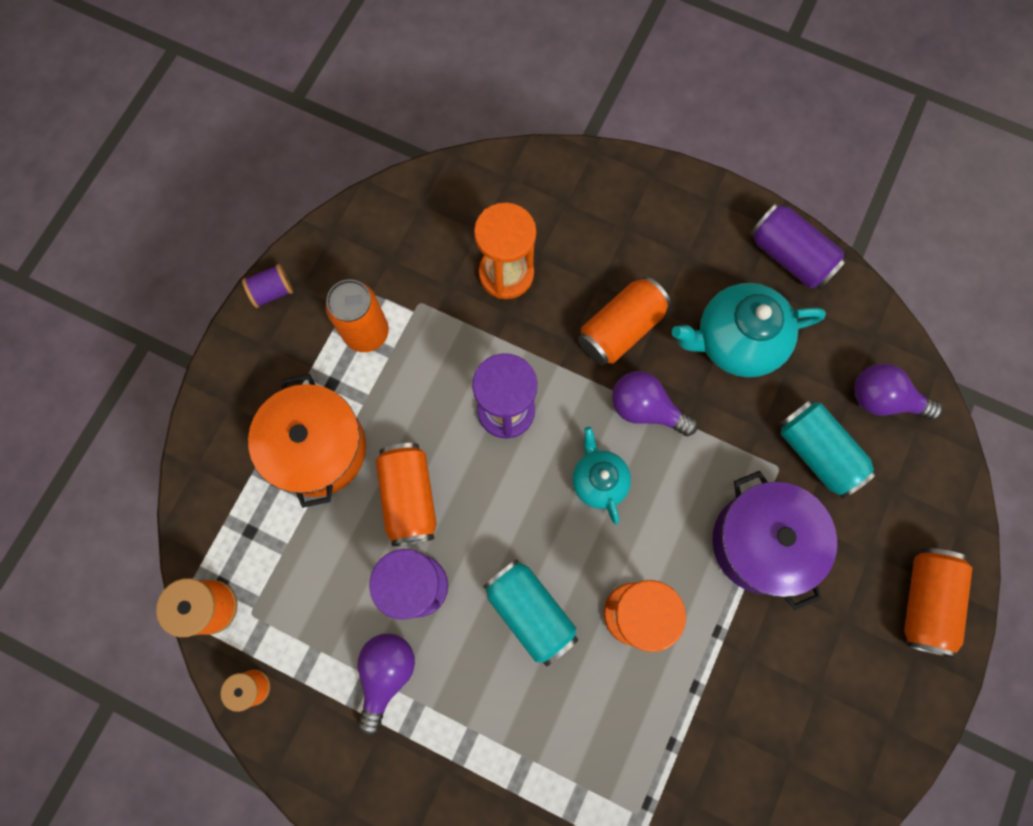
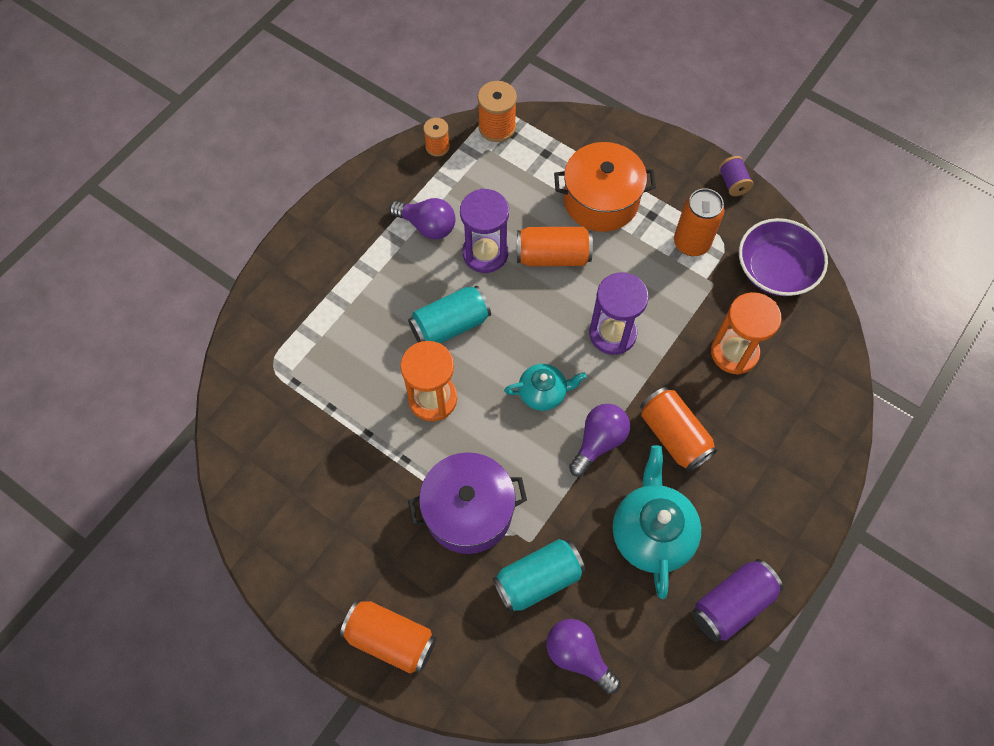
camera: 100 degrees right, 10 degrees down
(390, 236) = (775, 270): none -> purple bowl
(883, 399) = (578, 655): purple light bulb -> purple light bulb turned 75 degrees counterclockwise

